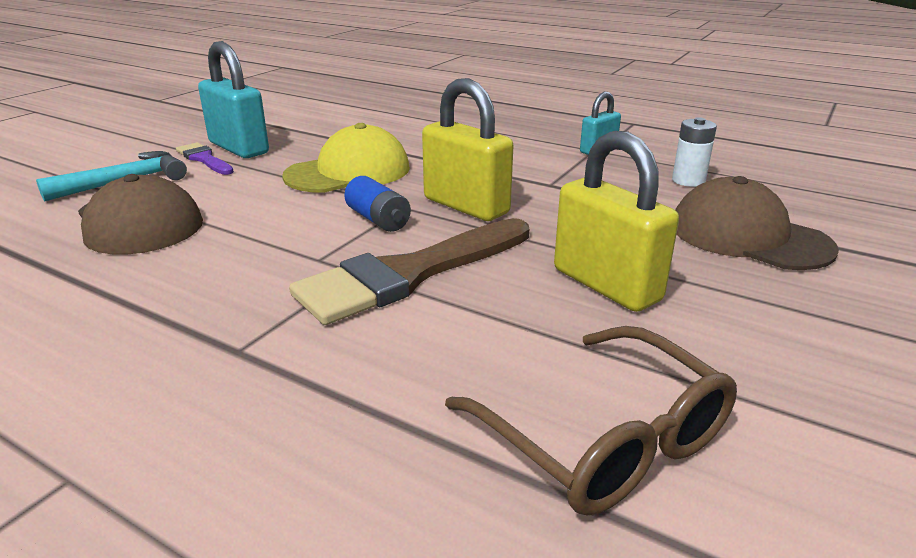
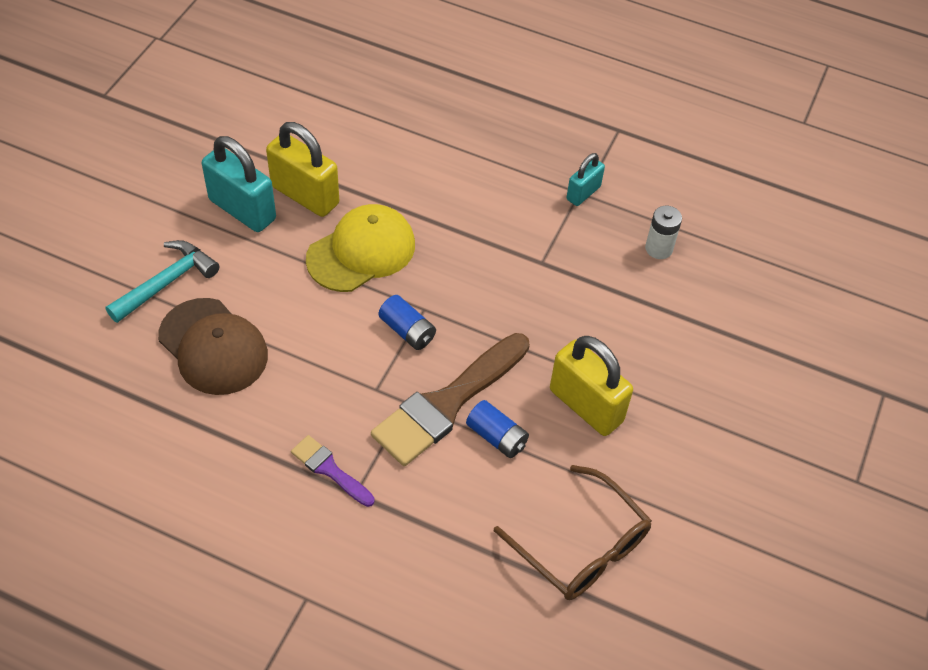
camera: 10 degrees left, 25 degrees up
(204, 159) = (218, 234): purple brush -> purple brush (329, 469)
(466, 206) = (474, 304): yellow padlock -> yellow padlock (305, 195)
(472, 306) = (496, 437): none -> blue battery
(748, 236) = (693, 335): brown cap -> none

